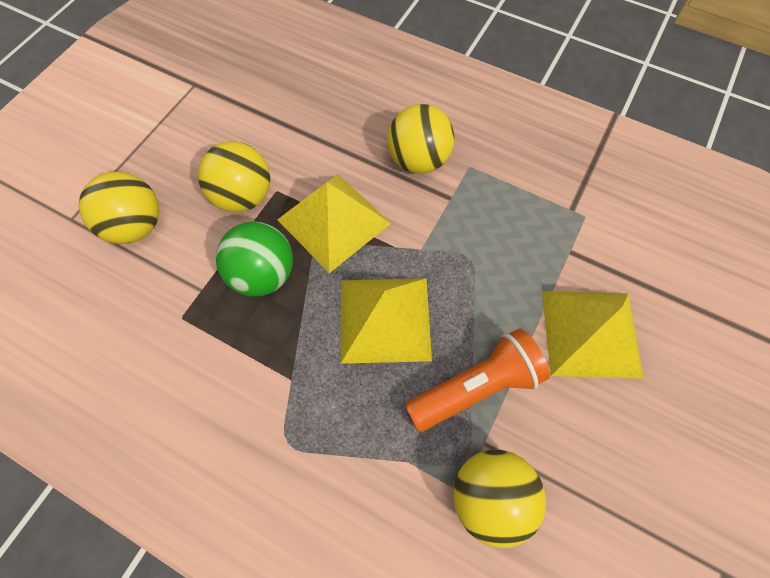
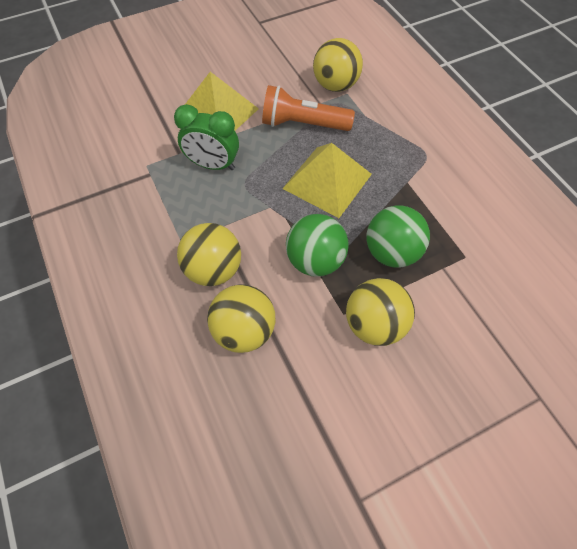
camera: 145 degrees left, 5 degrees down
(136, 226) = (479, 352): yellow ball -> yellow ball (244, 331)
(334, 221) = (315, 261): yellow pyramid -> green ball
(522, 259) = (213, 165): none -> green clock

